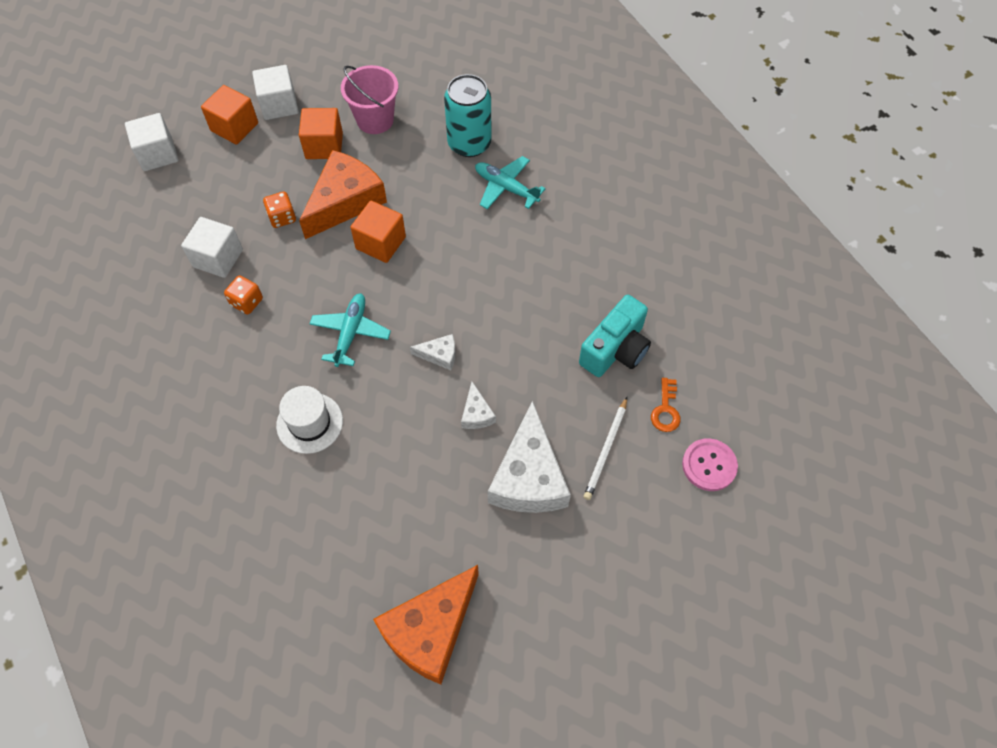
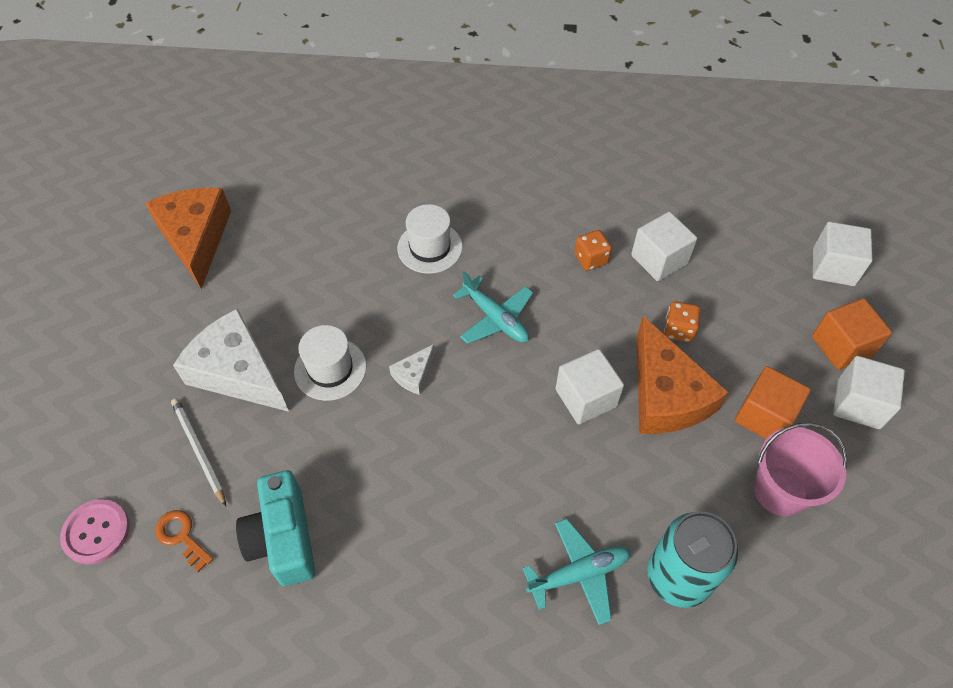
camera: 125 degrees right, 5 degrees down
(380, 243) = (586, 398): orange cube -> white cube
(476, 413) = (330, 369): white cheese -> white hat

